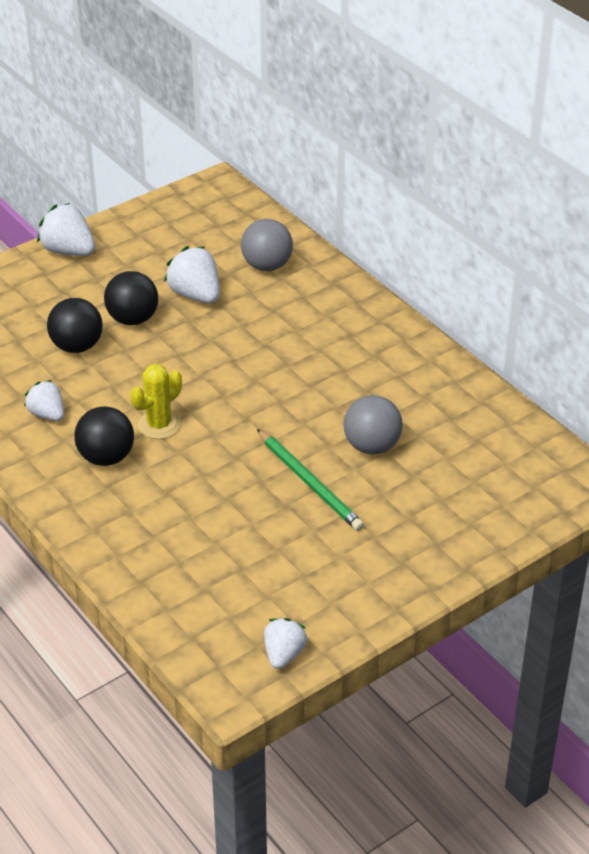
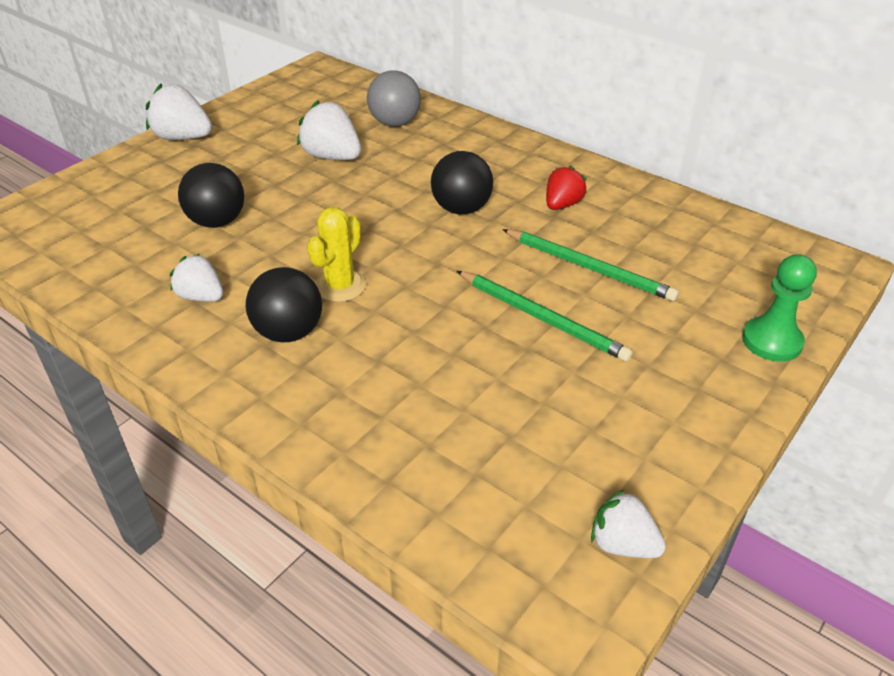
camera: 15 degrees left, 0 degrees up
(133, 319) = (272, 187): black ball -> black ball (461, 209)
(284, 654) = (622, 544): white strawberry -> white strawberry turned 60 degrees counterclockwise
(372, 446) = (589, 268): grey ball -> green pencil
(380, 381) = (562, 205): none -> red strawberry
(486, 537) = (772, 341): none -> green pawn

